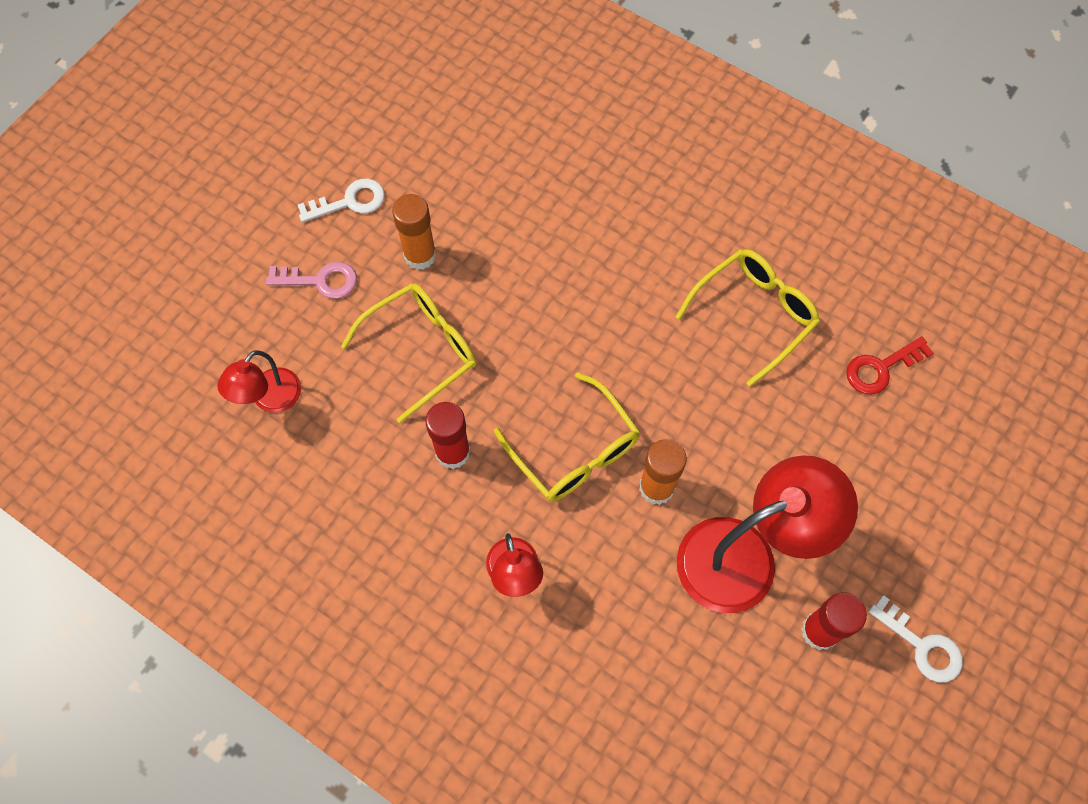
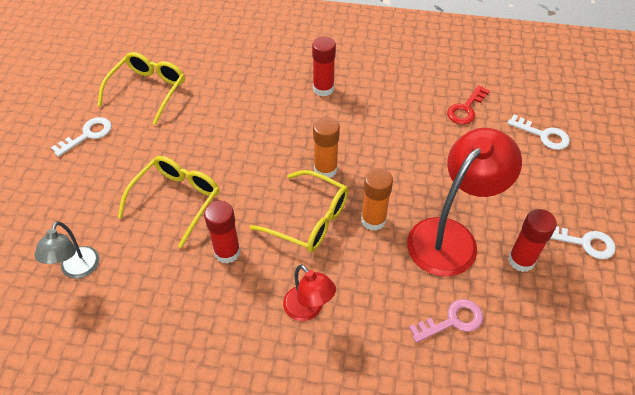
camera: 25 degrees left, 15 degrees down
(270, 399) = (77, 270): red lamp -> grey lamp
(320, 280) = (86, 185): pink key -> pink key (452, 321)
(420, 255) = (150, 148): orange glue stick -> orange glue stick (325, 169)
(692, 251) = (323, 89): none -> red glue stick
(754, 314) = (378, 108): yellow glasses -> yellow glasses (148, 90)
(969, 459) = (543, 135): none -> white key

